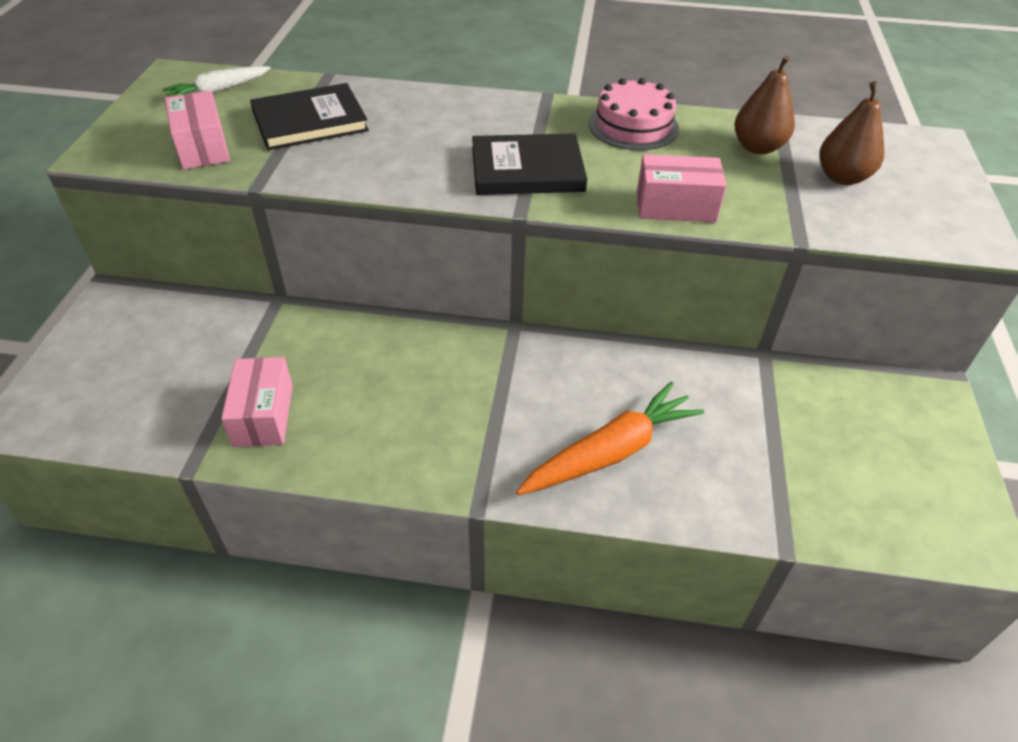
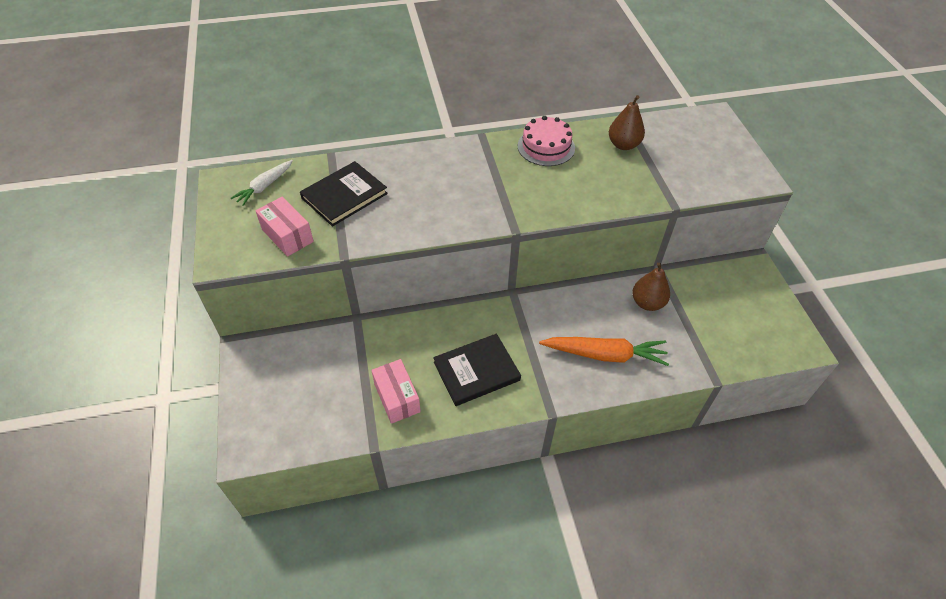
camera: 20 degrees left, 5 degrees up
(527, 169) = (502, 197): black book -> black book (476, 371)
(611, 451) = (605, 355): orange carrot -> orange carrot turned 60 degrees clockwise
(675, 206) = (598, 200): pink box -> none
(842, 177) = (677, 154): brown pear -> brown pear (647, 303)

